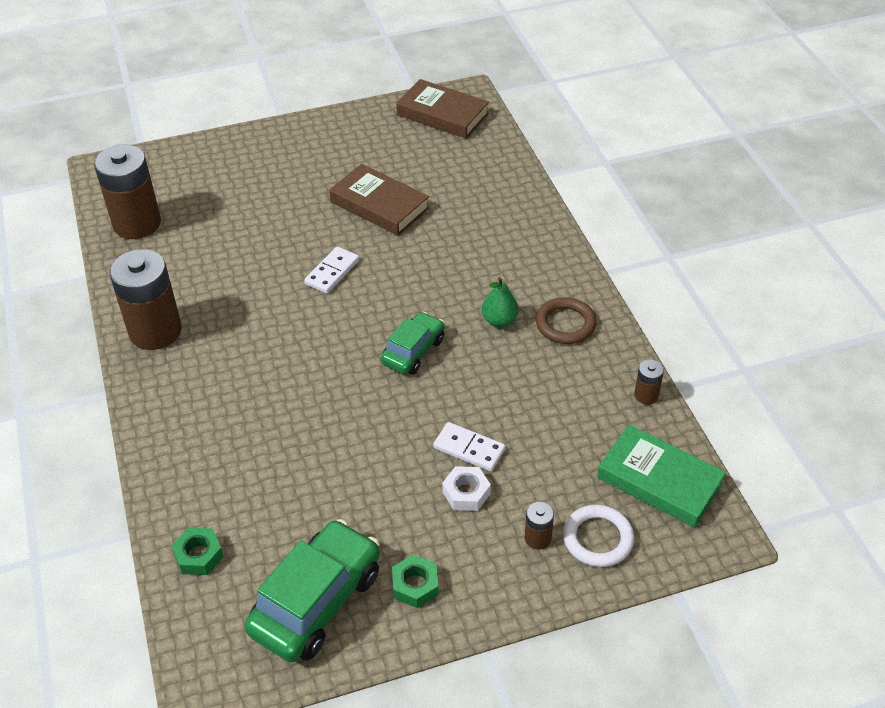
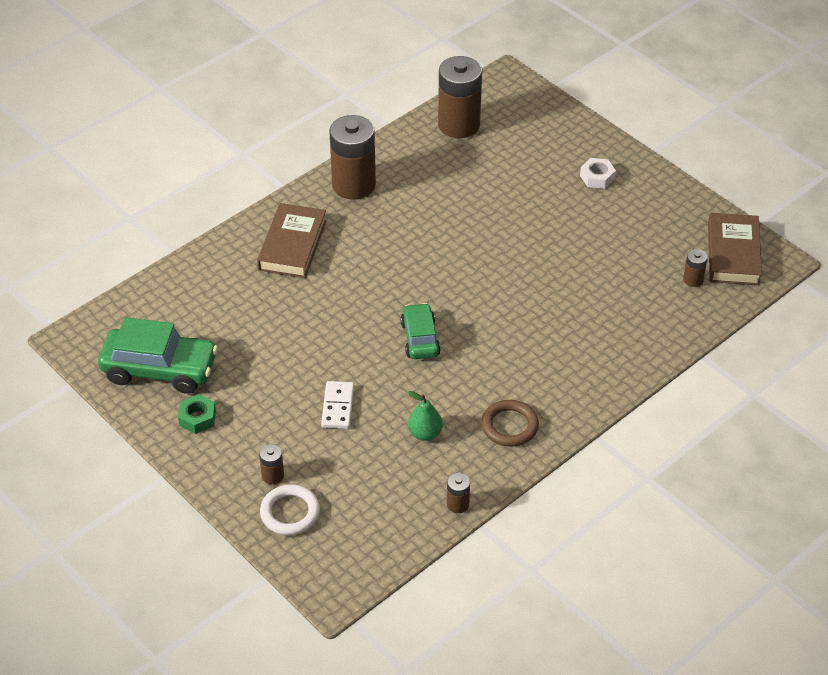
camera: 65 degrees right, 0 degrees up
(199, 555) = (168, 294): green nut -> none
(332, 272) = (478, 257): white domino -> none
(379, 205) = (578, 256): brown book -> brown book (292, 245)
(413, 351) = (420, 338): green car -> green car turned 105 degrees counterclockwise
(457, 147) = (693, 279): none -> brown battery
(466, 493) = (294, 419): white nut -> white nut (597, 177)
(499, 320) = (487, 381): green pear -> green pear (425, 433)
(659, 480) = (368, 537): green book -> none

